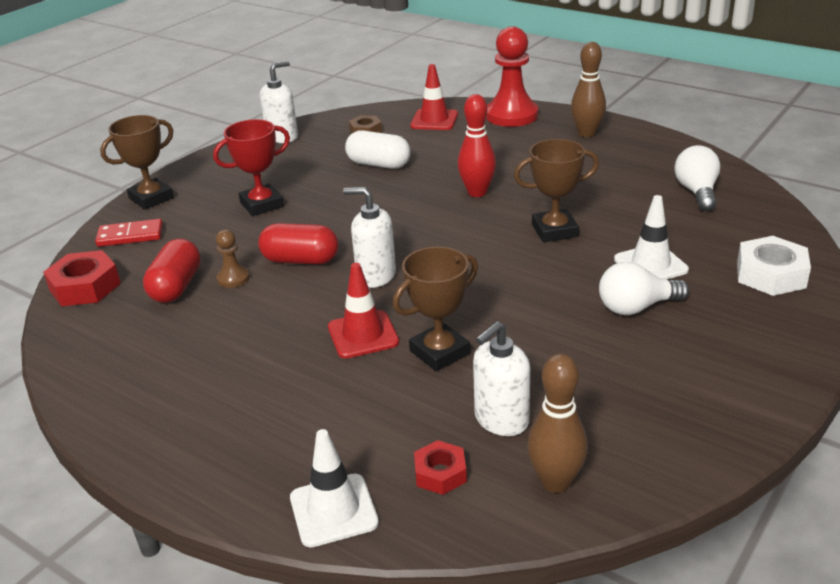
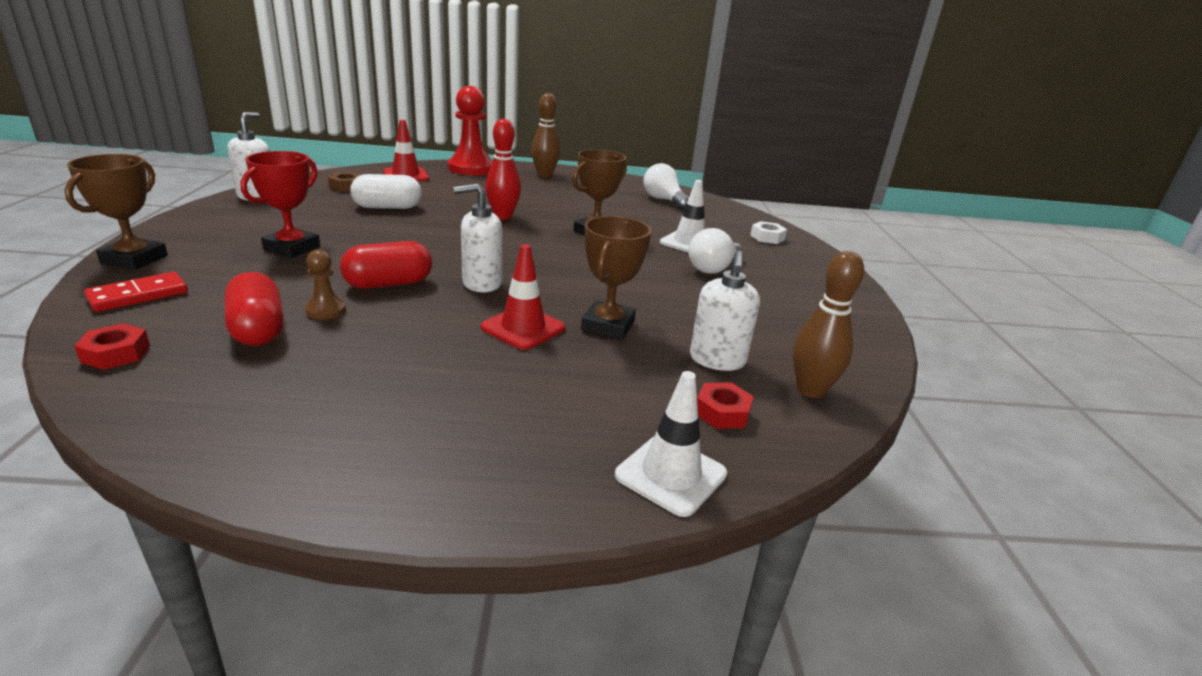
camera: 40 degrees left, 5 degrees down
(85, 287) = (116, 354): red nut -> red nut, size x0.61
(771, 275) = (767, 237): white nut -> white nut, size x0.61

